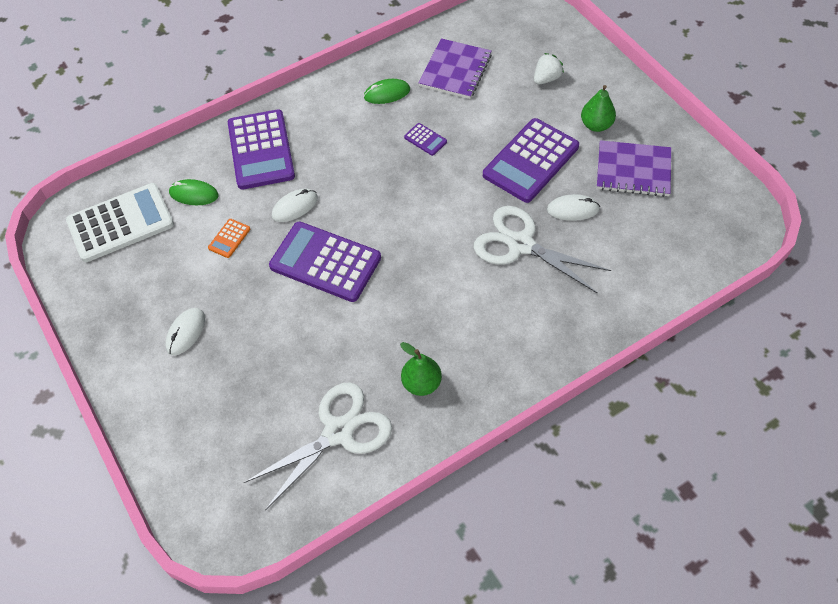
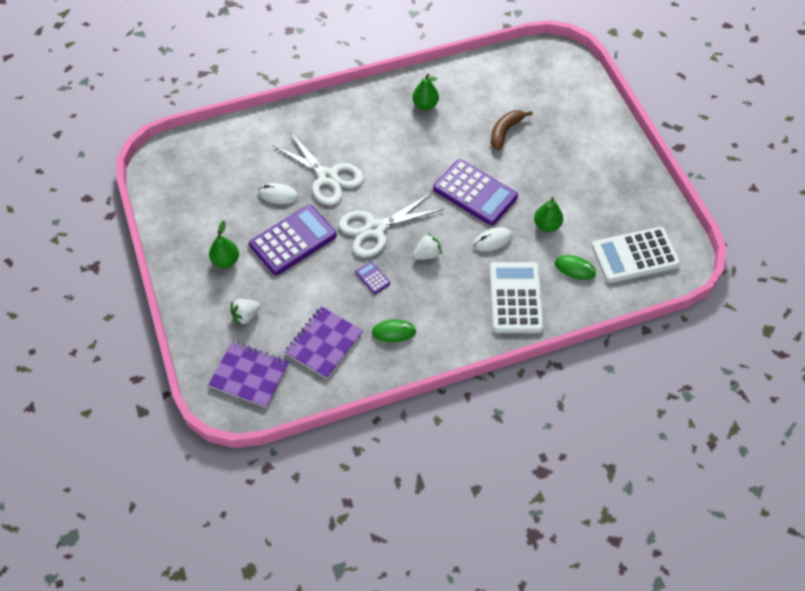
camera: 170 degrees left, 0 degrees up
(186, 332) = (581, 164): white mouse -> none
(229, 238) = (547, 225): orange calculator -> green pear
(261, 150) = (515, 298): purple calculator -> white calculator
(296, 362) = (505, 132): none -> brown banana
(338, 432) = (484, 89): white scissors -> white scissors (375, 229)
(370, 176) = (427, 254): none -> white strawberry
(633, 170) = (217, 216): purple notebook -> purple notebook (249, 375)

